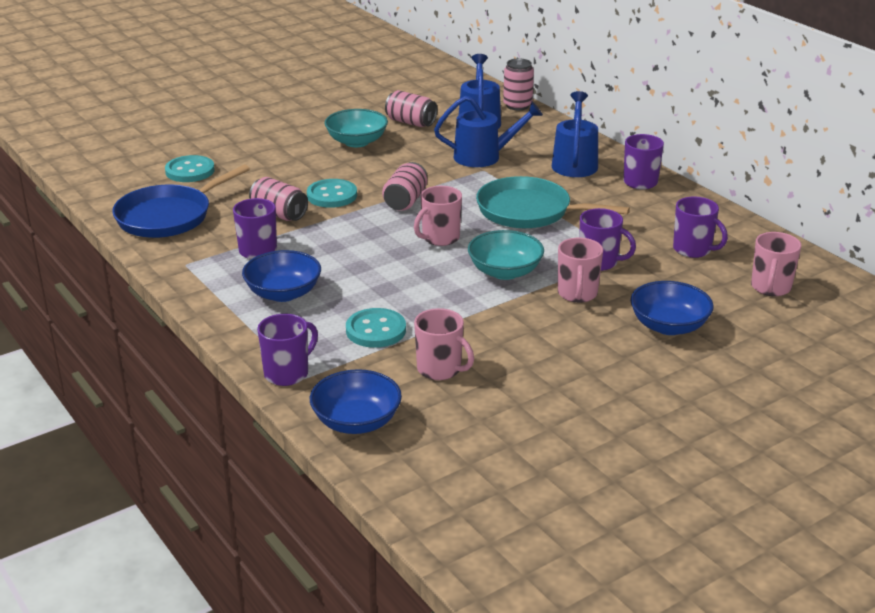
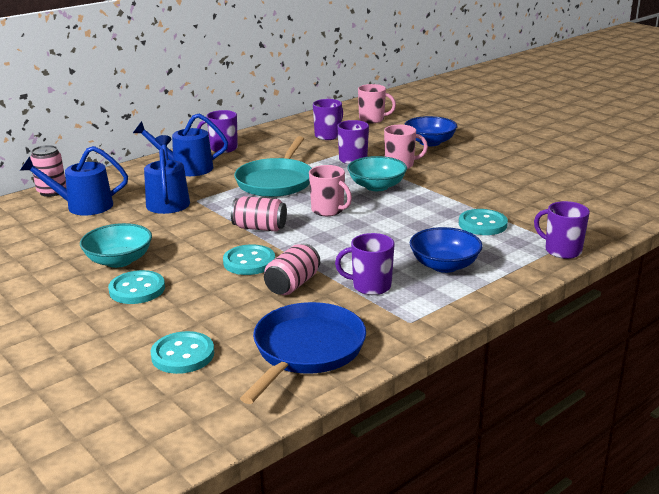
camera: 95 degrees left, 5 degrees down
(168, 216) = (306, 350): blue pan -> blue pan turned 105 degrees counterclockwise
(300, 151) = (137, 289): none -> turquoise button
(356, 421) = (601, 222): blue bowl -> none
(411, 122) = (76, 237): pink can -> none
(440, 369) = (520, 200): pink mug -> none

